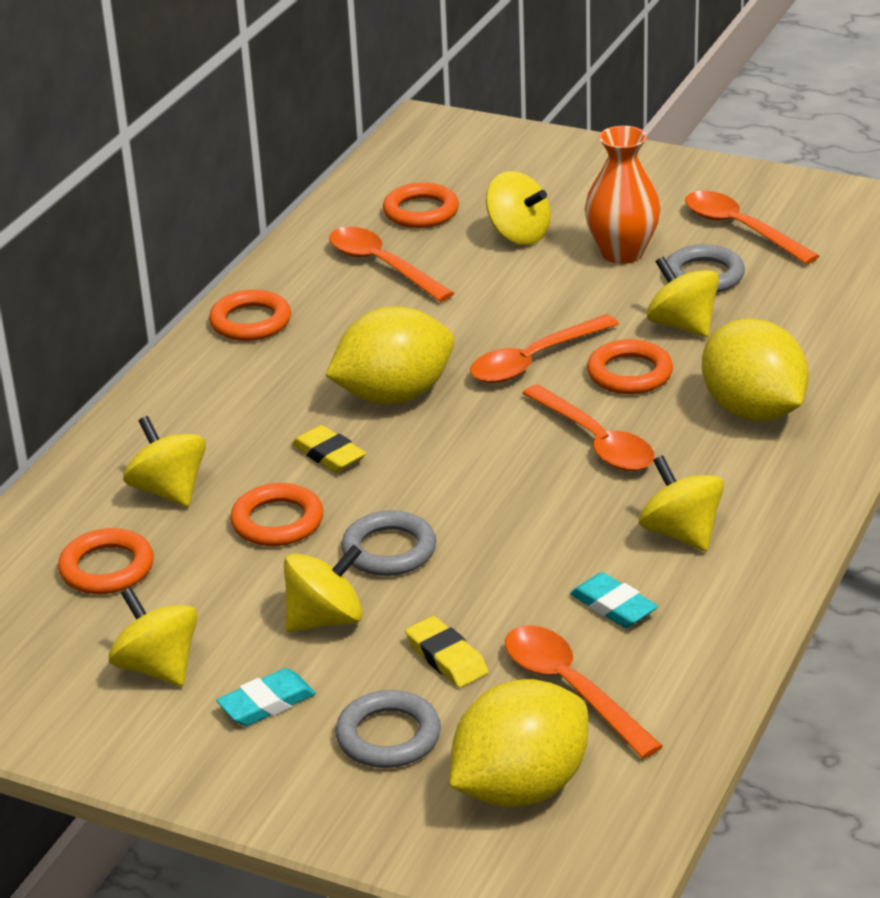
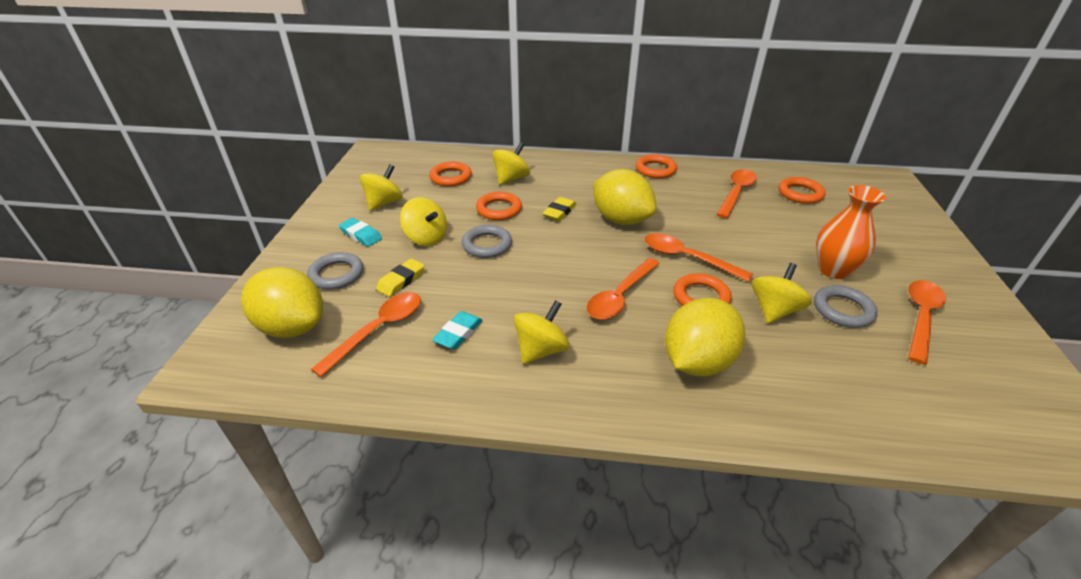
camera: 70 degrees right, 5 degrees up
(518, 235) = (811, 228): yellow spinning top -> none

